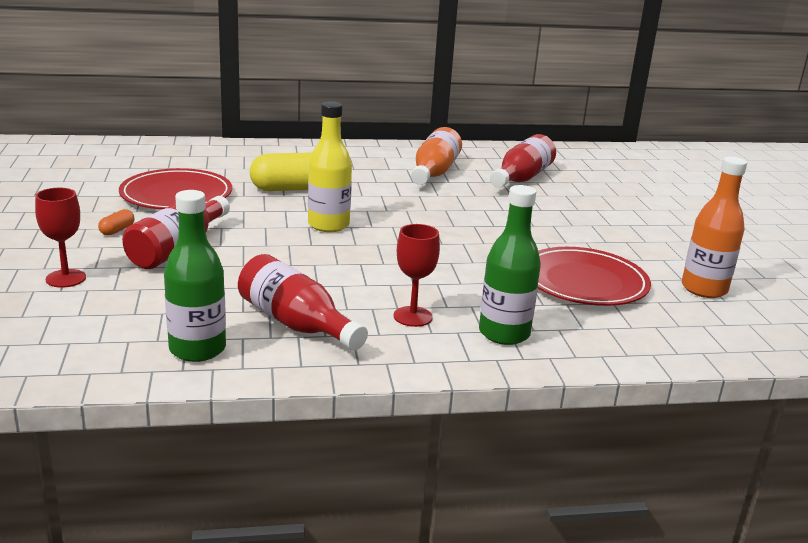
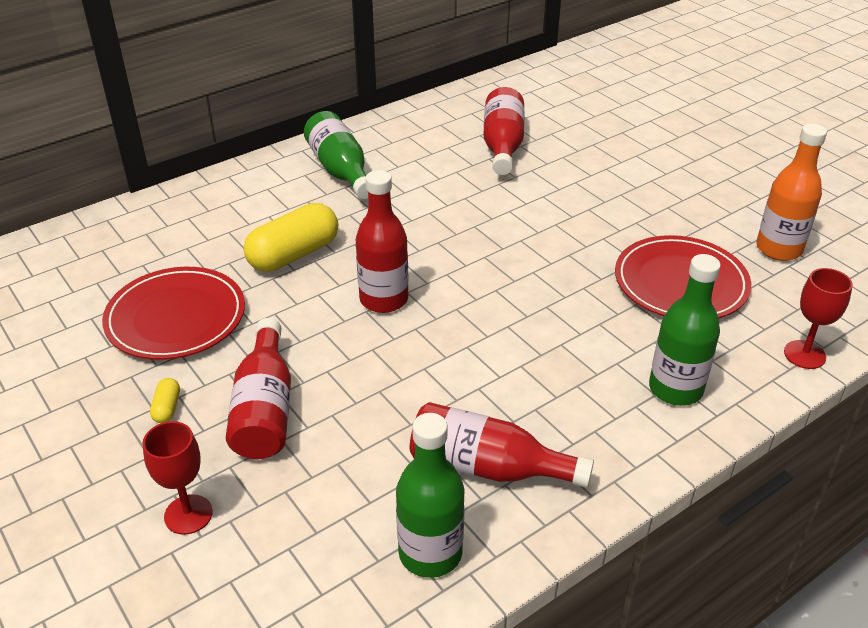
camera: 25 degrees left, 15 degrees up
(117, 230) = (167, 408): orange capsule -> yellow capsule
(328, 225) = (384, 299): yellow bottle -> red bottle
(378, 161) = (340, 170): none -> green bottle
(413, 316) = (581, 403): red goblet -> red goblet (804, 354)
(434, 173) = (413, 169): orange bottle -> none

